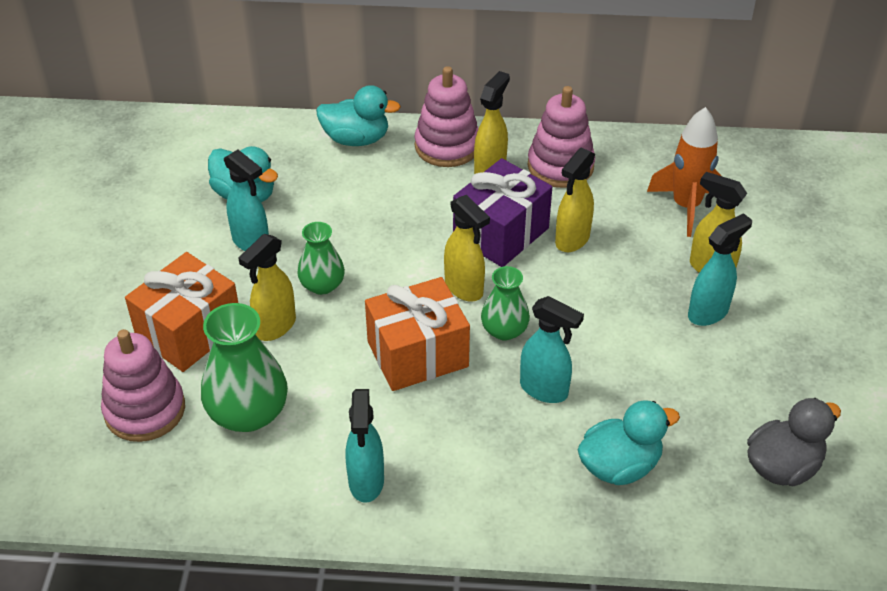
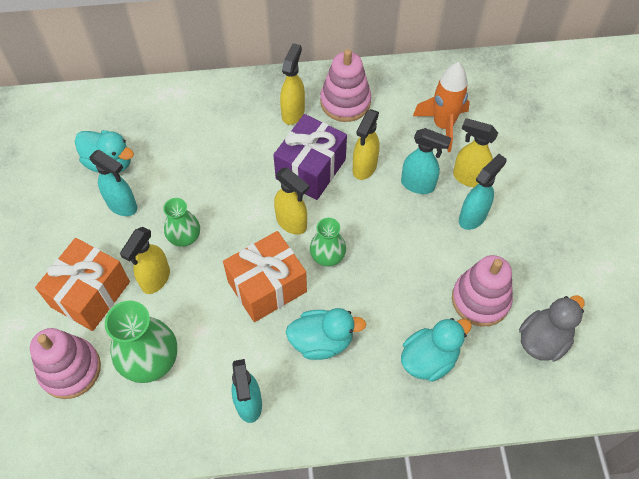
camera: 10 degrees left, 15 degrees up
(356, 139) = (186, 98): turquoise duck -> turquoise duck (322, 341)
(447, 146) = (257, 95): pink stacking toy -> pink stacking toy (480, 299)
(544, 390) = (365, 303): turquoise spray bottle -> turquoise spray bottle (418, 185)

